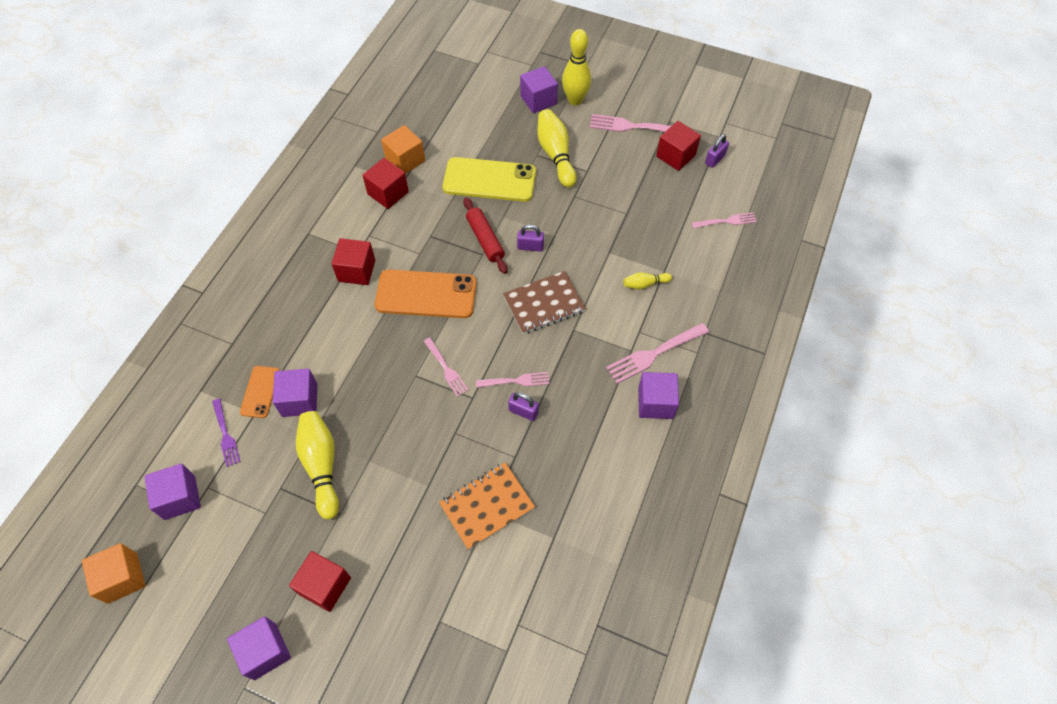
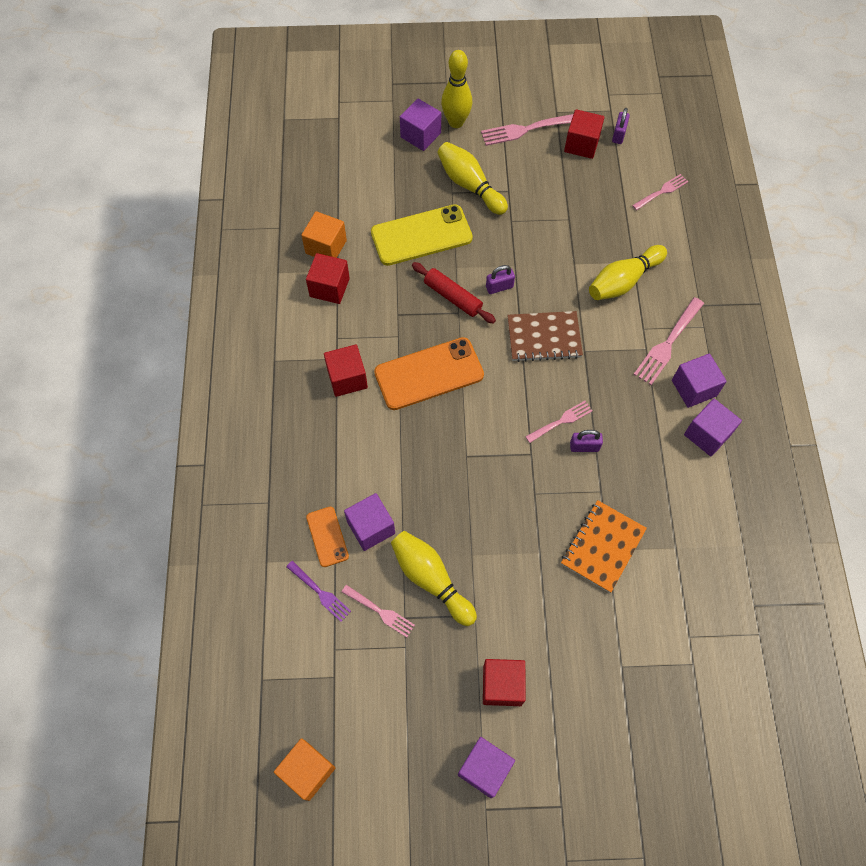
camera: 25 degrees left, 5 degrees up
(180, 497) = (314, 671): purple cube -> purple cube (707, 434)
(446, 369) = (491, 437): pink fork -> pink fork (380, 612)
(544, 304) = (544, 337): brown notebook -> brown notebook turned 45 degrees clockwise
(645, 284) = (623, 281): yellow bowling pin -> yellow bowling pin, size x1.94

